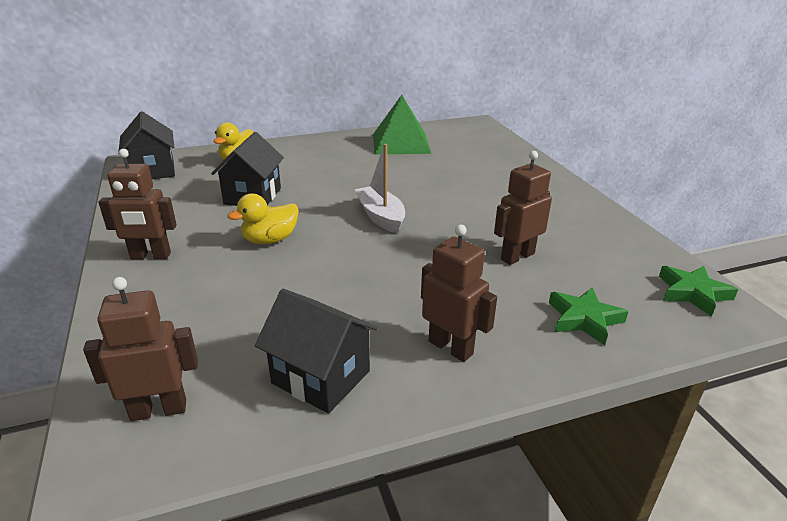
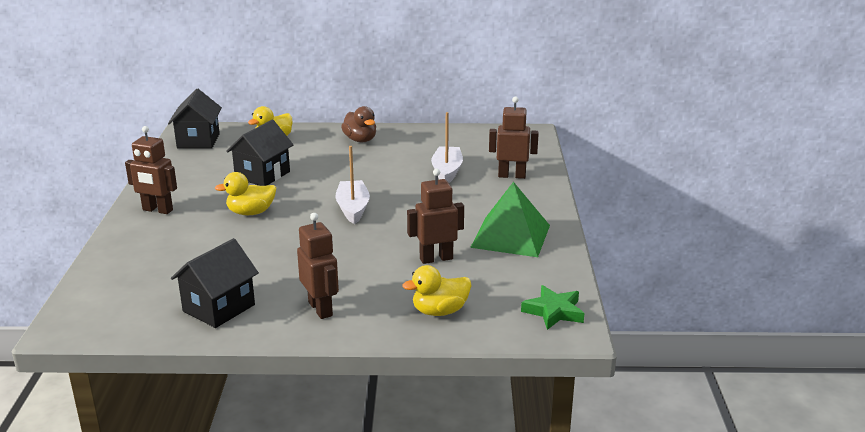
camera: 20 degrees right, 5 degrees down
(159, 410) = (110, 305): brown robot -> brown robot (512, 176)
(321, 377) = (219, 308): black house -> black house turned 75 degrees clockwise
(329, 148) = (360, 140): none -> brown duck
(400, 143) = (432, 144): green pyramid -> green pyramid (510, 236)
(439, 166) = (447, 172): none -> white boat
(584, 319) = (440, 311): green star -> yellow duck

